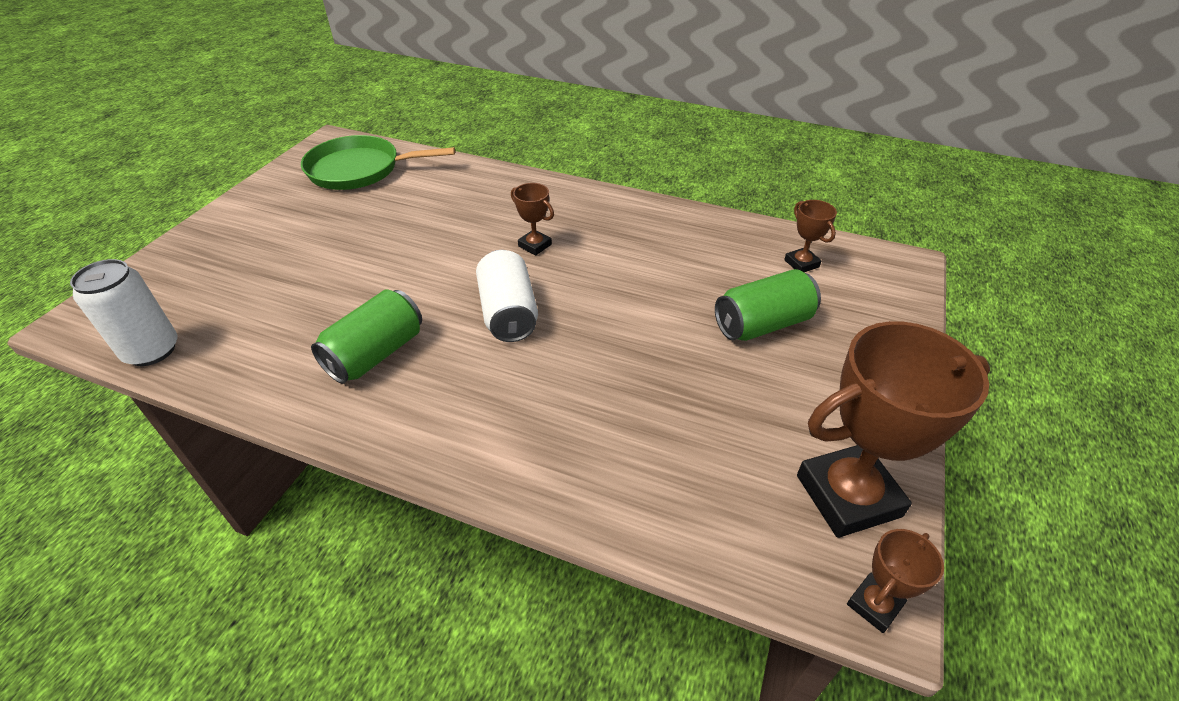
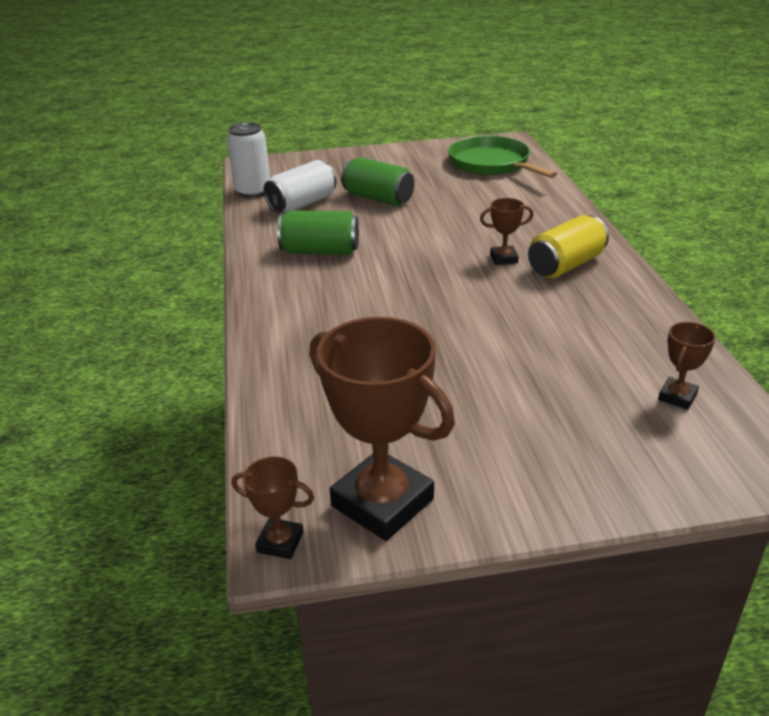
camera: 60 degrees right, 10 degrees down
(508, 313) = (413, 279): white can -> white can (302, 204)
(535, 245) = (504, 258): brown trophy -> brown trophy turned 75 degrees clockwise
(582, 221) = (565, 265): none -> yellow can
(762, 324) = (549, 398): green can -> green can (378, 198)

